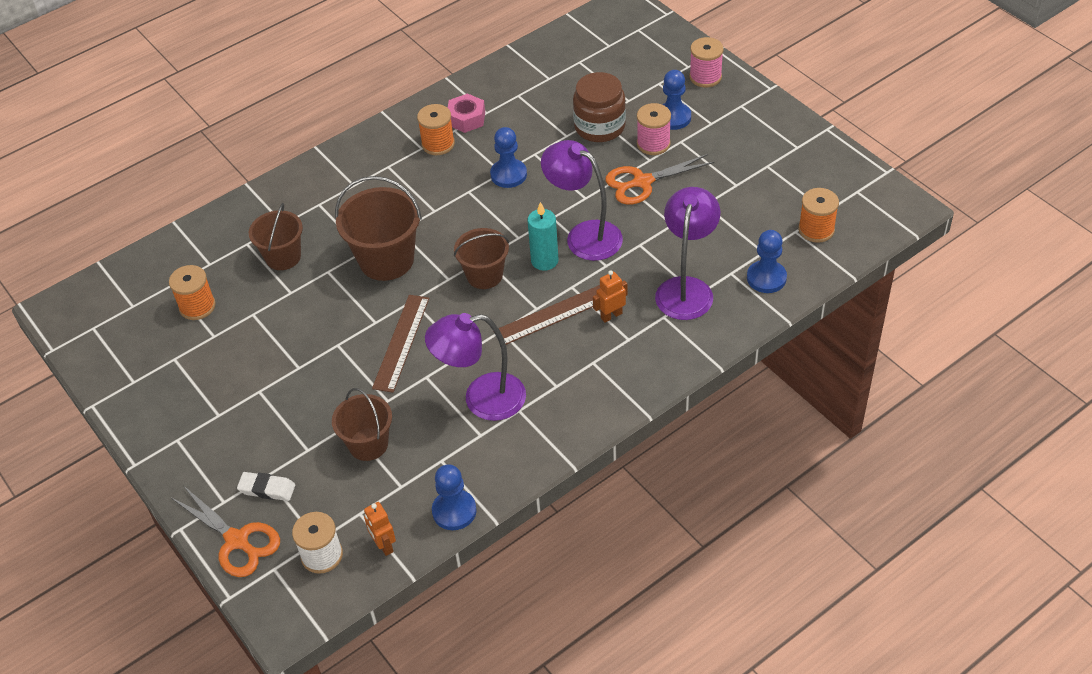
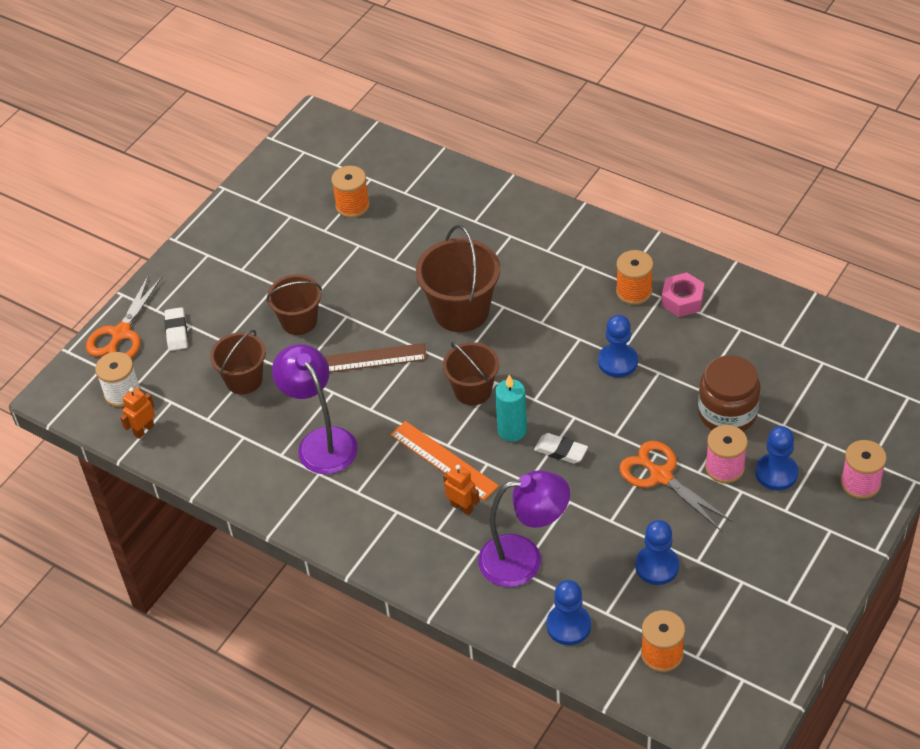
camera: 70 degrees right, 0 degrees up
(283, 257) = (433, 237): brown bucket -> brown bucket (299, 321)
(454, 511) = (192, 465): blue pawn -> blue pawn (657, 566)
(552, 315) = (444, 460): brown ruler -> orange ruler
(584, 235) = (561, 451): purple lamp -> white eraser

